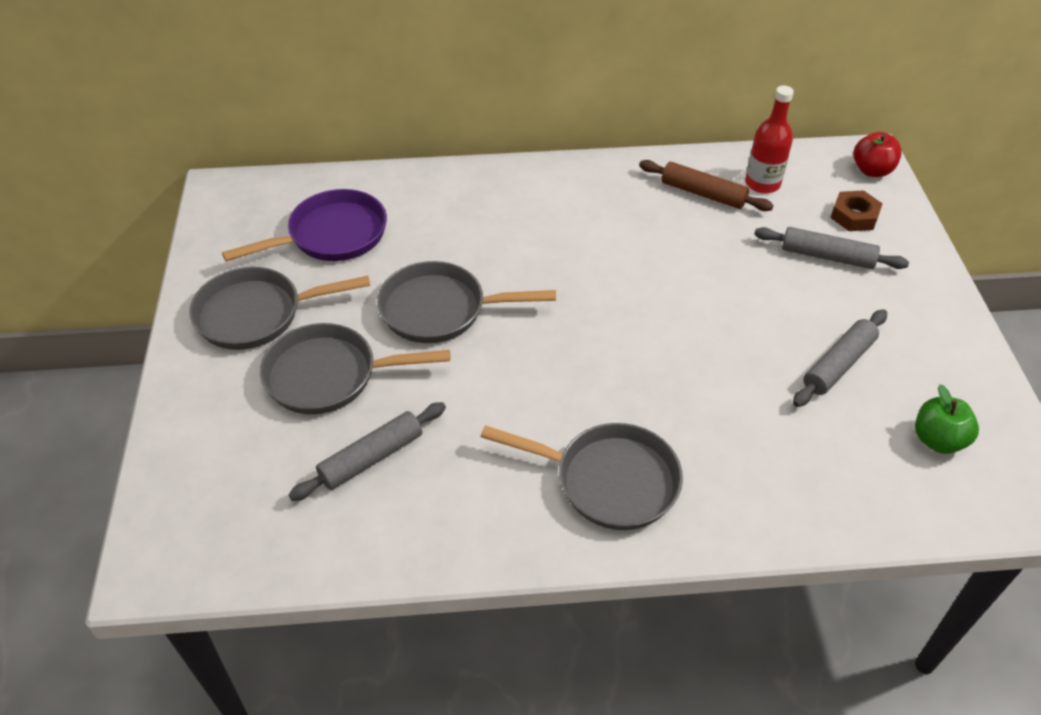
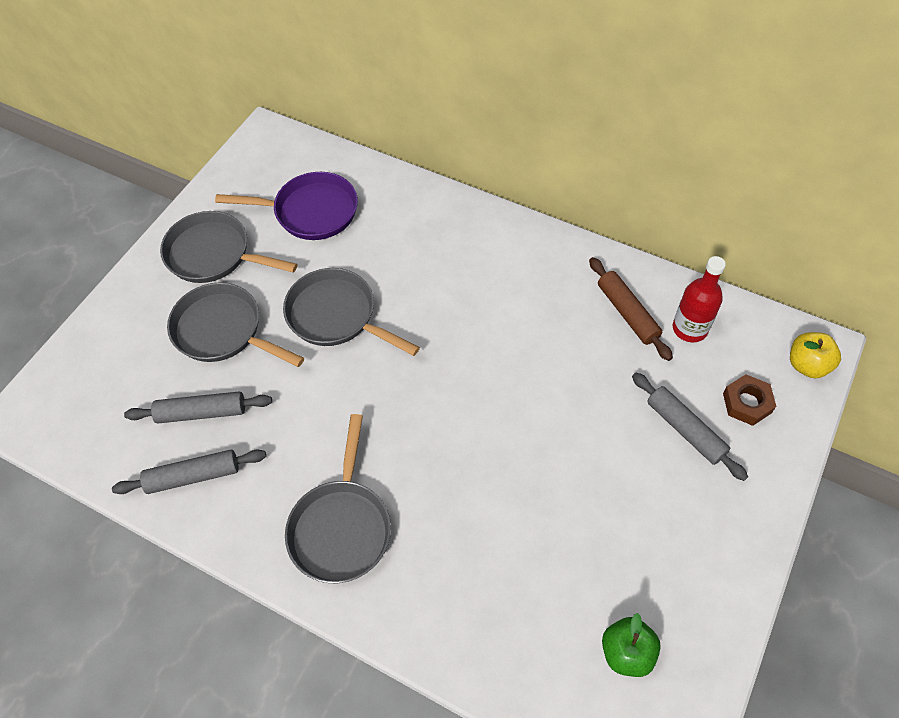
camera: 35 degrees right, 10 degrees up
(609, 481) = (341, 527): grey pan -> grey pan turned 45 degrees clockwise
(838, 365) = (603, 535): grey rolling pin -> grey rolling pin (193, 476)
(872, 170) = (807, 365): red apple -> yellow apple

